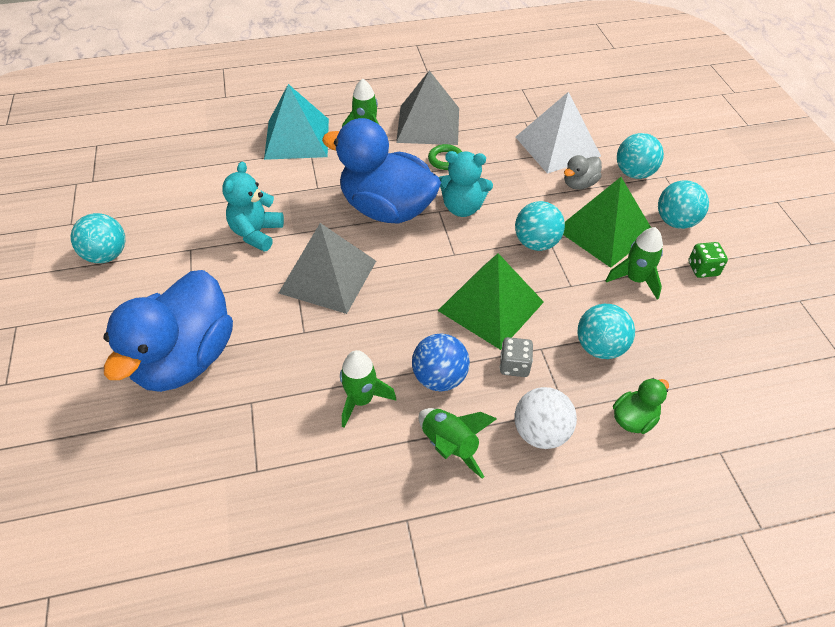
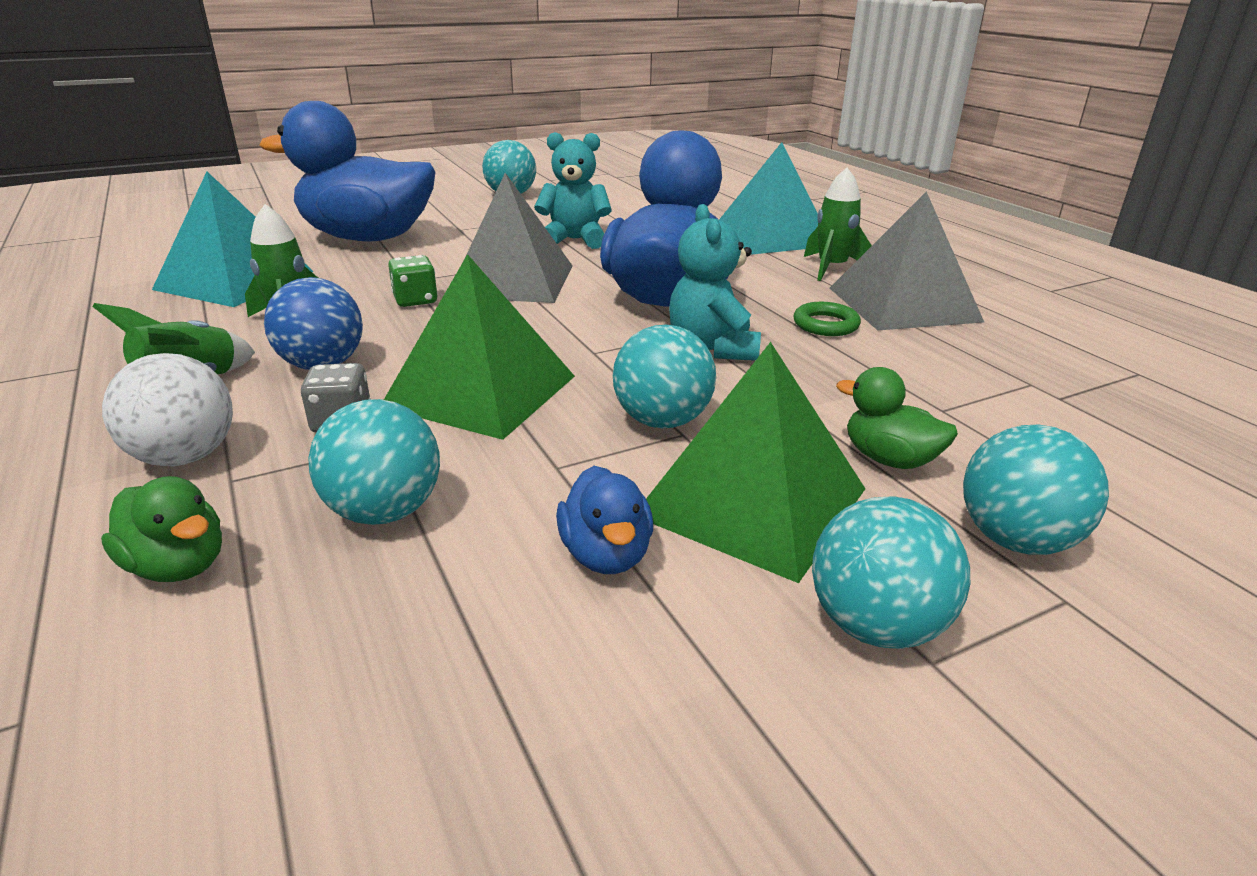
camera: 75 degrees right, 20 degrees down
(256, 446) = (235, 280): none -> turquoise pyramid
(557, 146) = (993, 425): white pyramid -> none
(579, 184) = (889, 459): grey duck -> green duck
(635, 279) = (606, 555): green rocket -> blue duck
(703, 269) = (701, 688): green dice -> green dice (415, 300)

